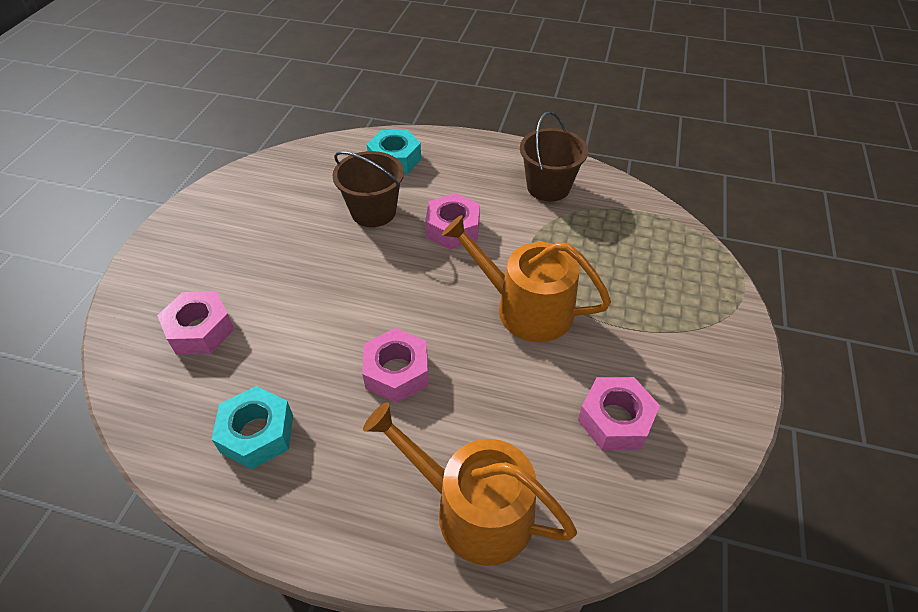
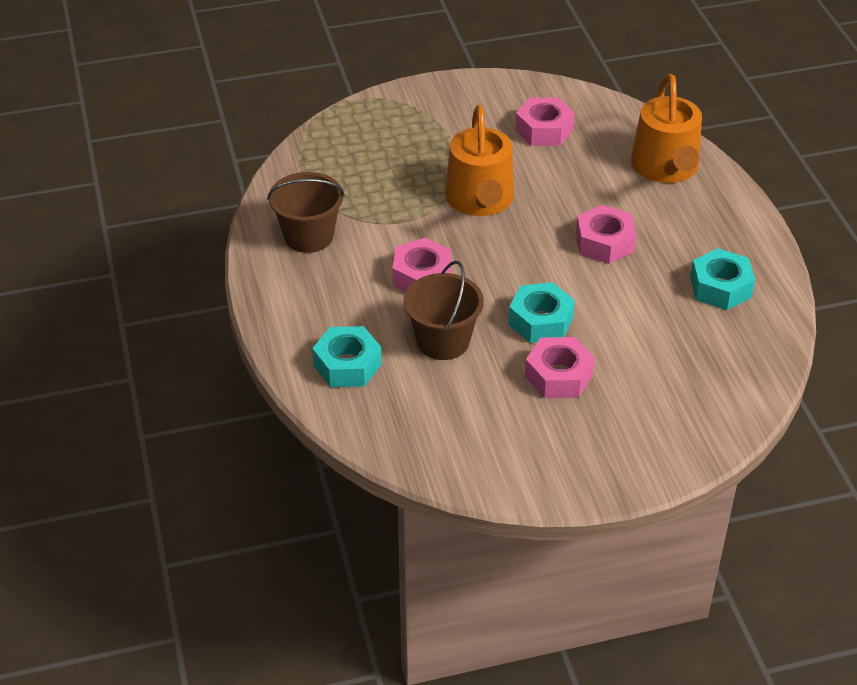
camera: 120 degrees left, 5 degrees down
(200, 330) = (677, 376): pink nut -> pink nut (558, 376)
(342, 274) = (540, 321): none -> turquoise nut

